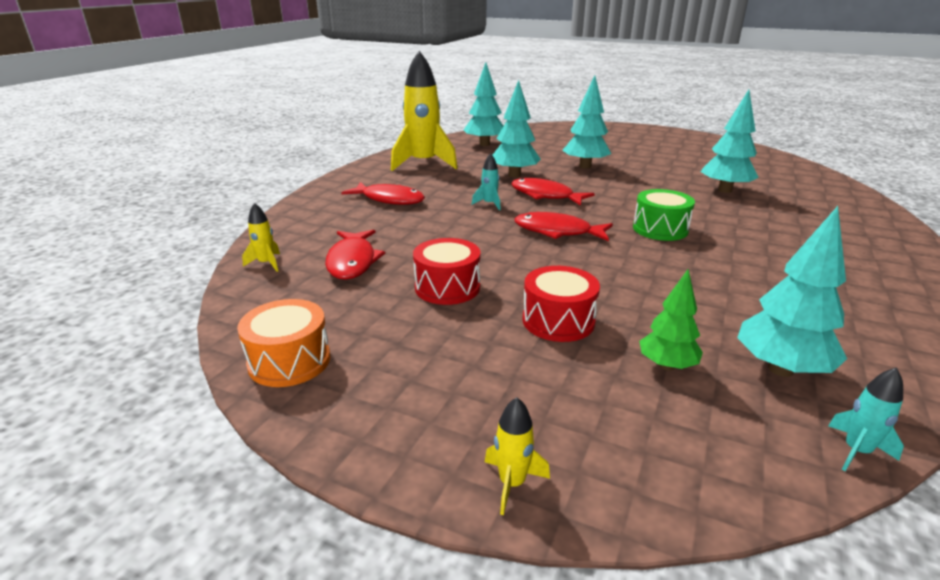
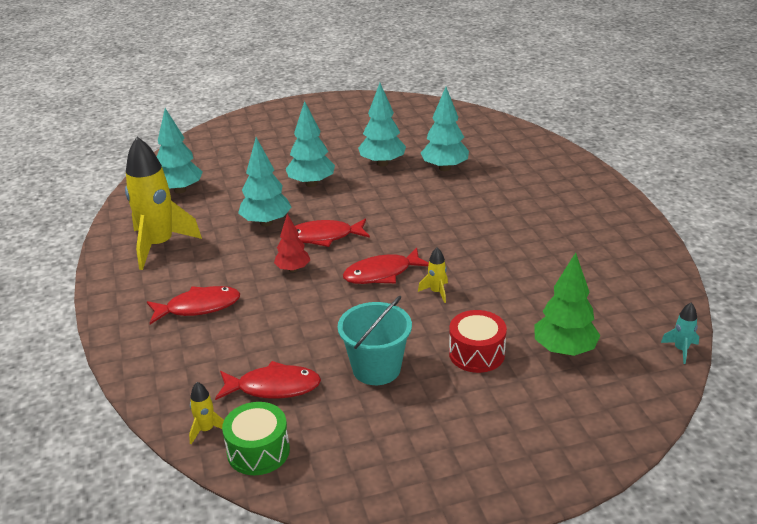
camera: 40 degrees left, 5 degrees up
(289, 361) = (362, 485): orange drum -> none
(352, 262) = (274, 387): red fish -> red fish turned 45 degrees counterclockwise
(447, 287) = (376, 369): red drum -> turquoise bucket
(489, 204) = (293, 269): turquoise rocket -> red tree
(512, 483) = (572, 465): yellow rocket -> yellow rocket (436, 292)
(660, 229) = (446, 235): green drum -> green drum (258, 451)
(666, 365) = (564, 350): green tree -> green tree, size x1.57
(781, 369) = (614, 319): turquoise tree -> turquoise tree (382, 163)

